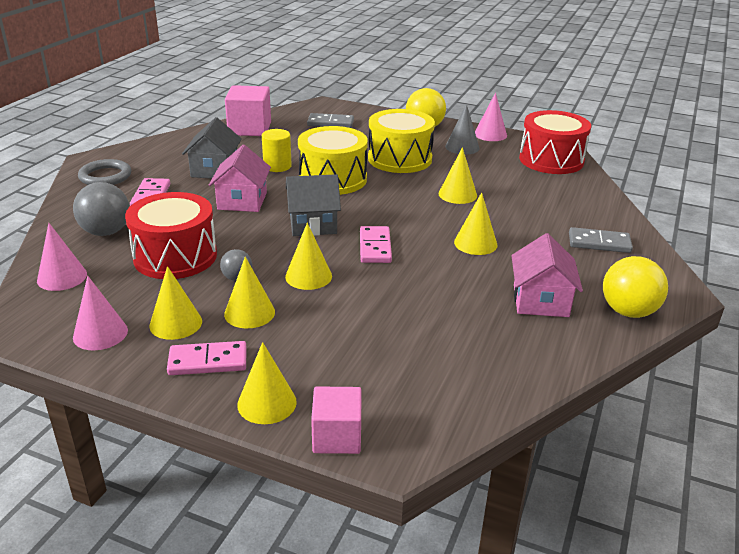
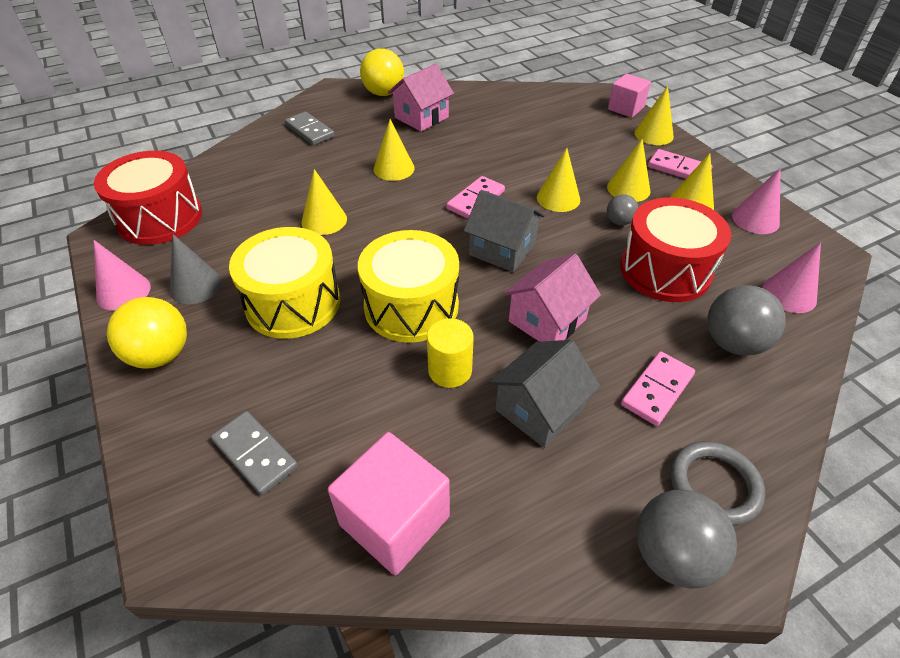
camera: 140 degrees left, 15 degrees up
(121, 155) = (672, 555): none -> grey ball

